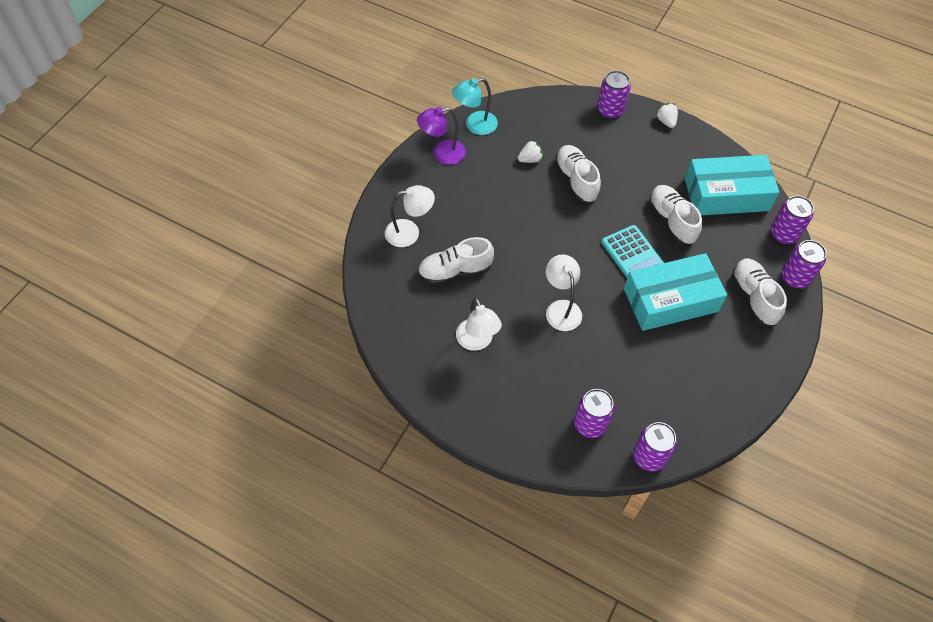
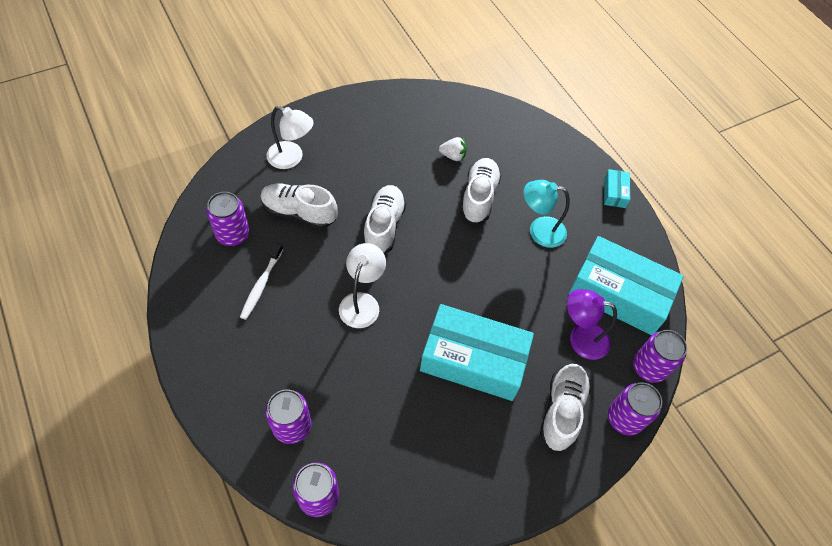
camera: 30 degrees right, 0 degrees up
(442, 153) = (379, 109): purple lamp -> purple lamp (580, 338)
(475, 125) = (429, 101): turquoise lamp -> turquoise lamp (539, 230)
(477, 341) = (261, 285): white lamp -> white toothbrush
(610, 110) = (567, 154): purple can -> purple can (233, 234)
(632, 254) = (474, 294): turquoise calculator -> none
(666, 121) = (614, 192): white strawberry -> turquoise box
(671, 221) = (540, 286): white shoe -> white shoe (384, 226)

